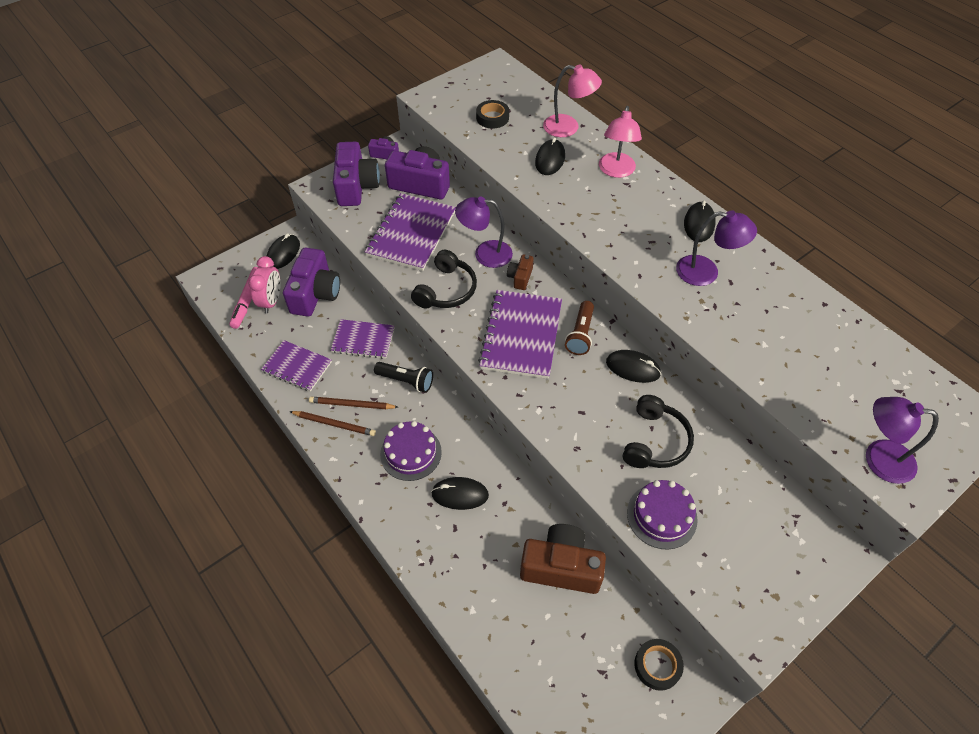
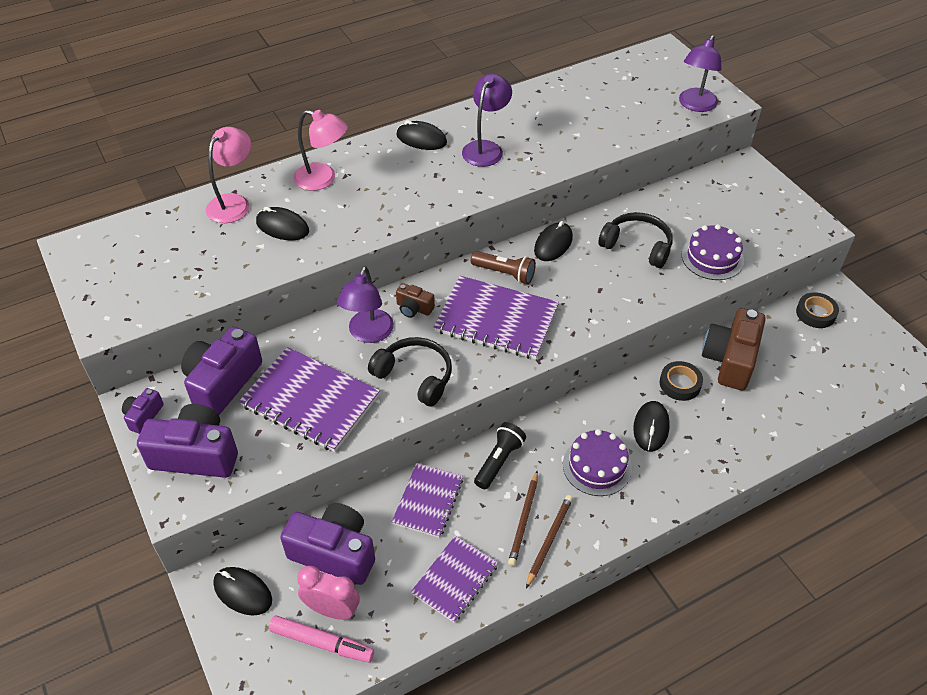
camera: 80 degrees left, 5 degrees down
(492, 118) = (182, 265): black tape -> black tape (680, 384)

